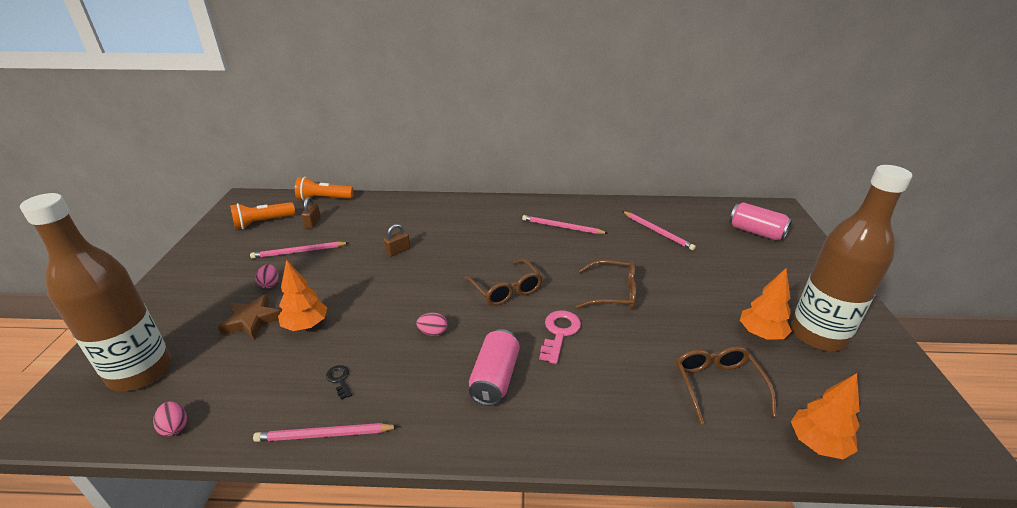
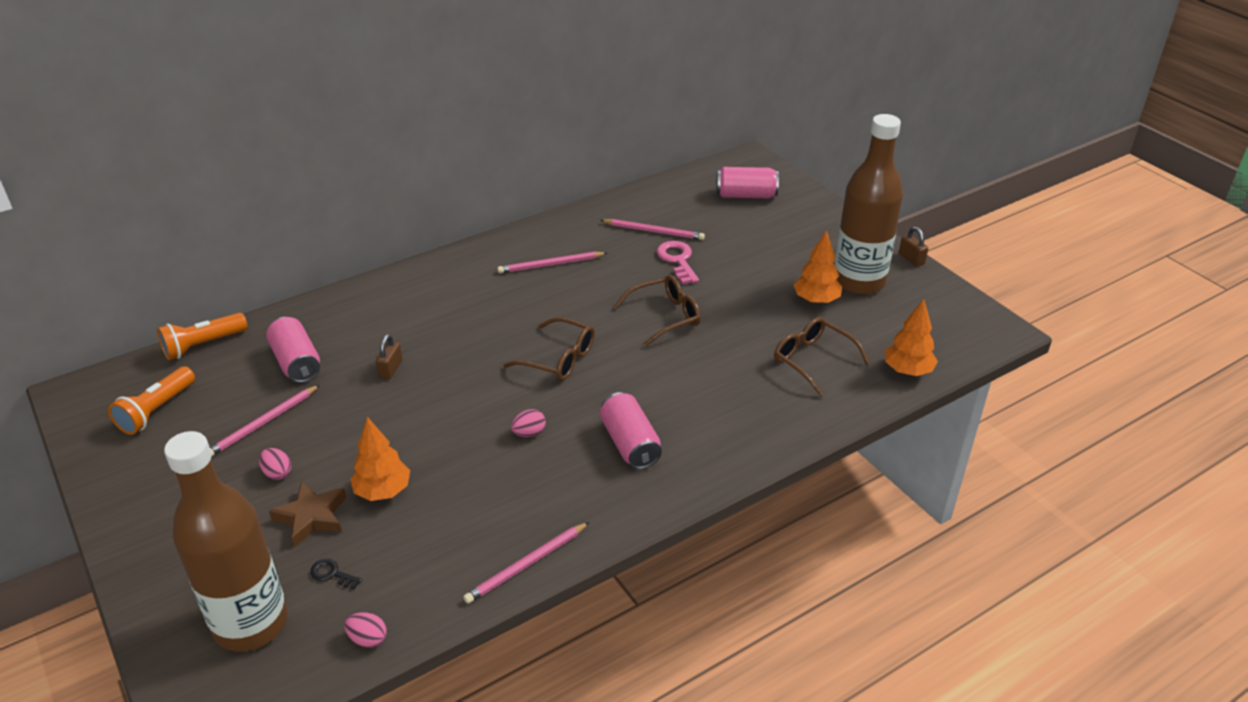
camera: 35 degrees left, 5 degrees up
(313, 223) = (232, 382): brown padlock -> brown padlock (911, 259)
(339, 380) = (485, 518): black key -> black key (332, 574)
(355, 226) = (296, 362): none -> pink can
(559, 333) = (649, 377): pink key -> pink key (677, 260)

